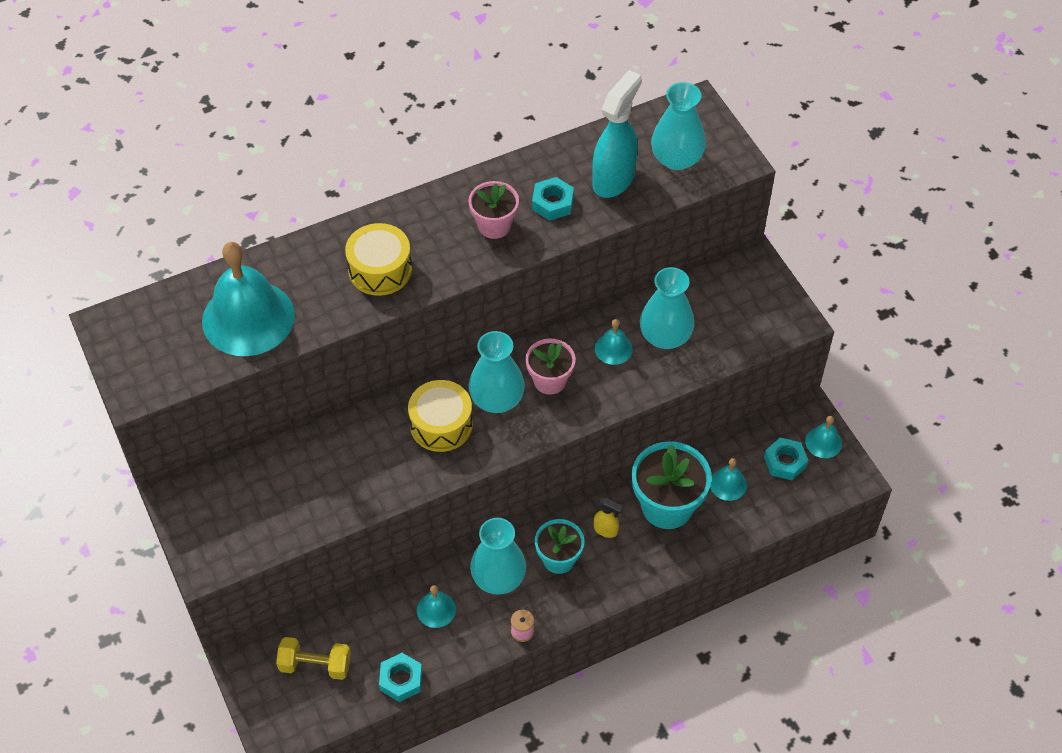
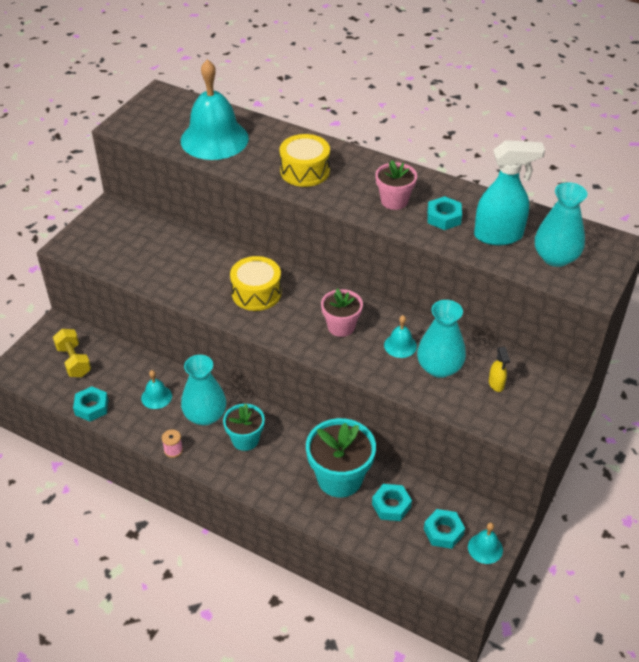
camera: 55 degrees right, 10 degrees down
(497, 399) = (301, 308): turquoise vase -> none
(606, 530) = (290, 453): yellow spray bottle -> yellow spray bottle (496, 384)
(728, 484) = (391, 505): turquoise bell -> turquoise nut

